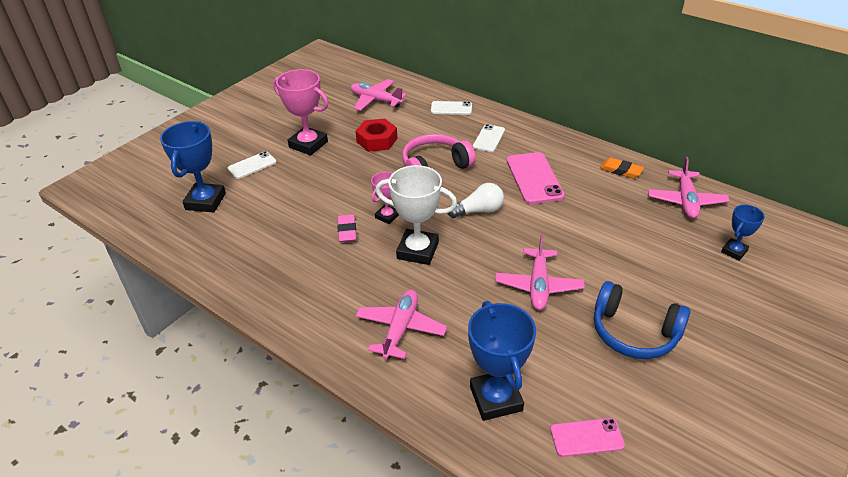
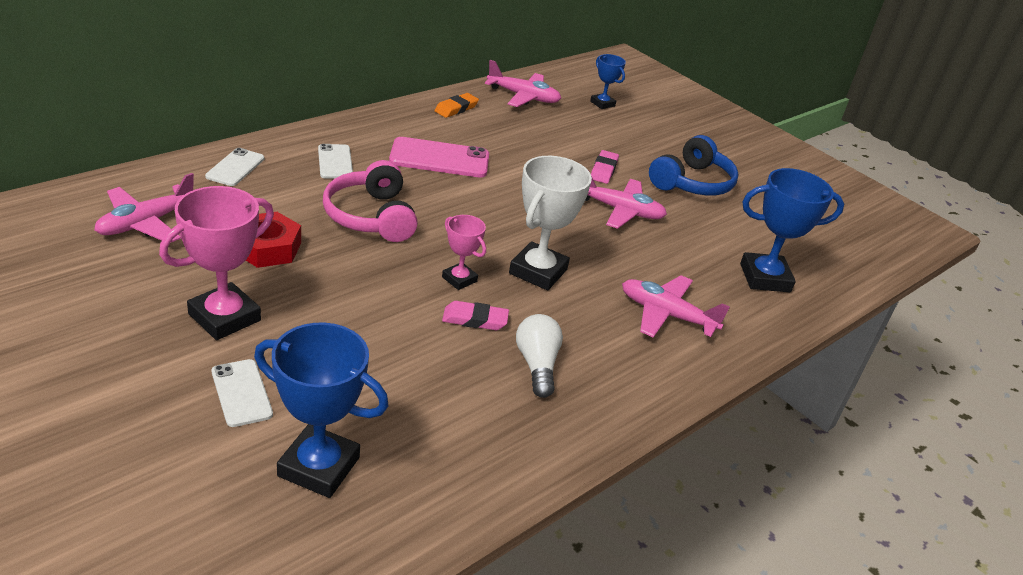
camera: 85 degrees left, 5 degrees down
(478, 211) = (482, 210): white light bulb -> white light bulb (537, 365)
(489, 138) = (335, 162): white phone -> white phone turned 45 degrees clockwise
(586, 437) = (806, 243): pink phone -> none
(600, 267) = (603, 170): none -> pink eraser

